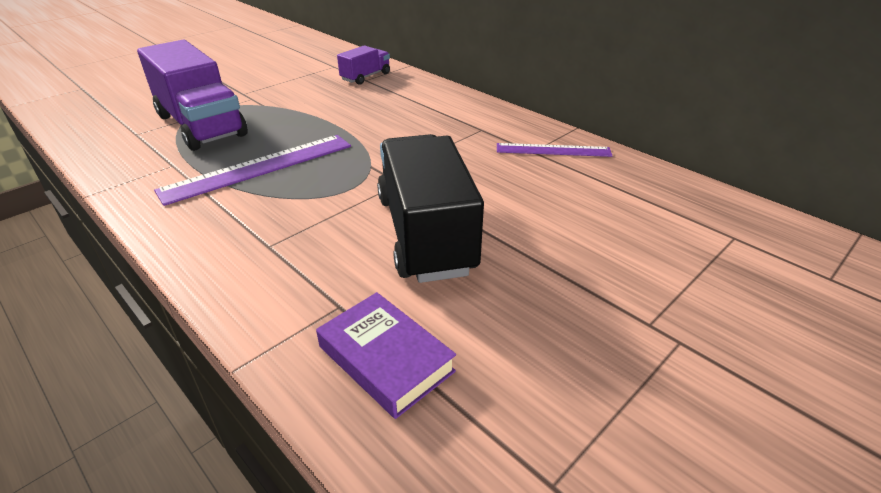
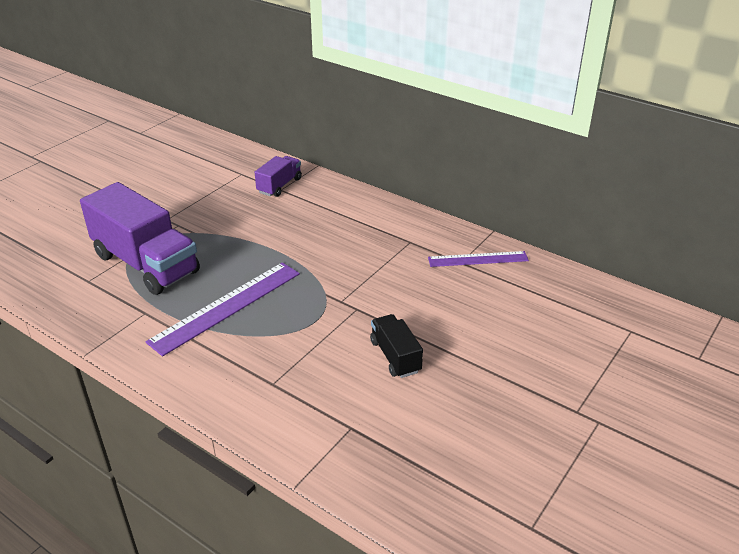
camera: 10 degrees left, 0 degrees up
(385, 359) = (400, 462): purple book -> none
(425, 233) = (395, 356): black truck -> black truck, size x0.49

